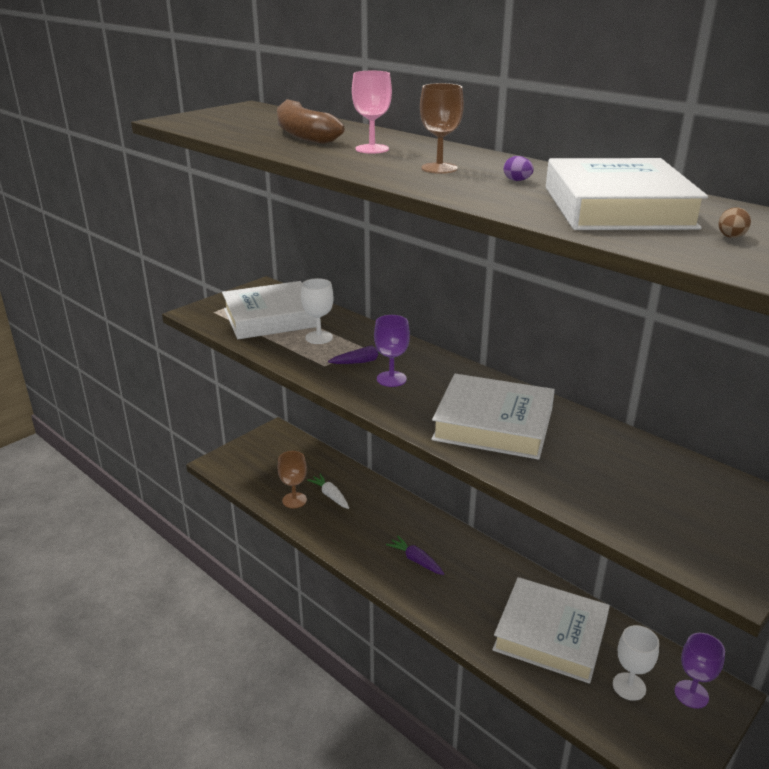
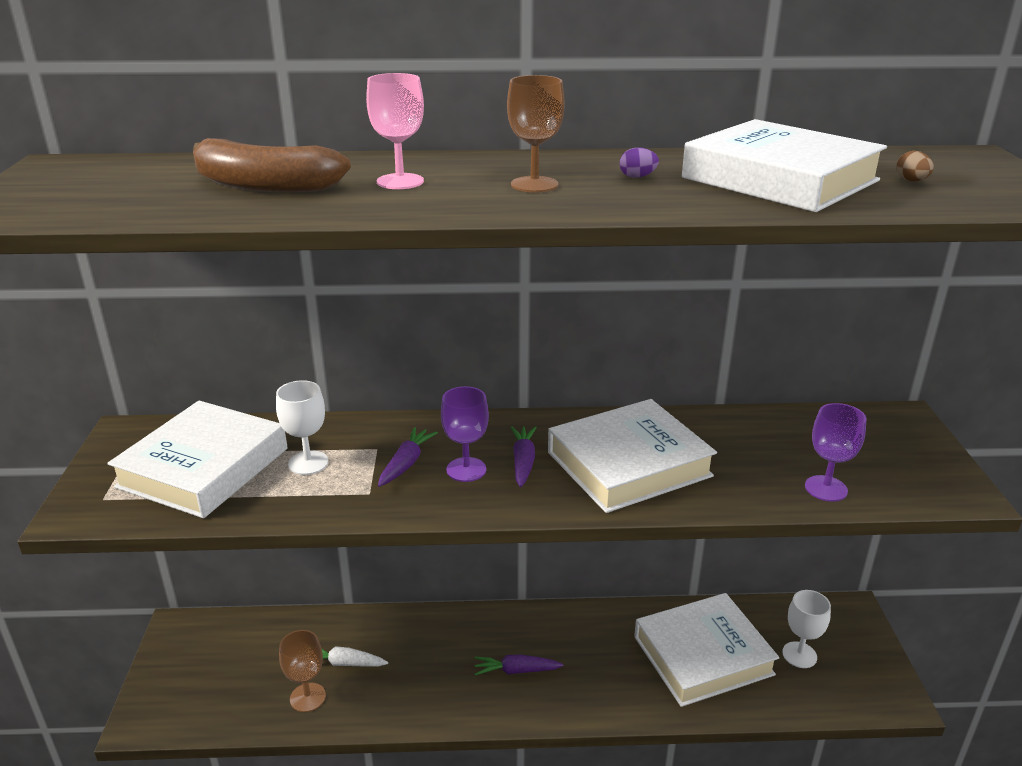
camera: 45 degrees left, 0 degrees up
(430, 391) = (523, 461): none -> purple carrot
(691, 694) = (837, 627): purple goblet -> purple goblet (826, 488)

